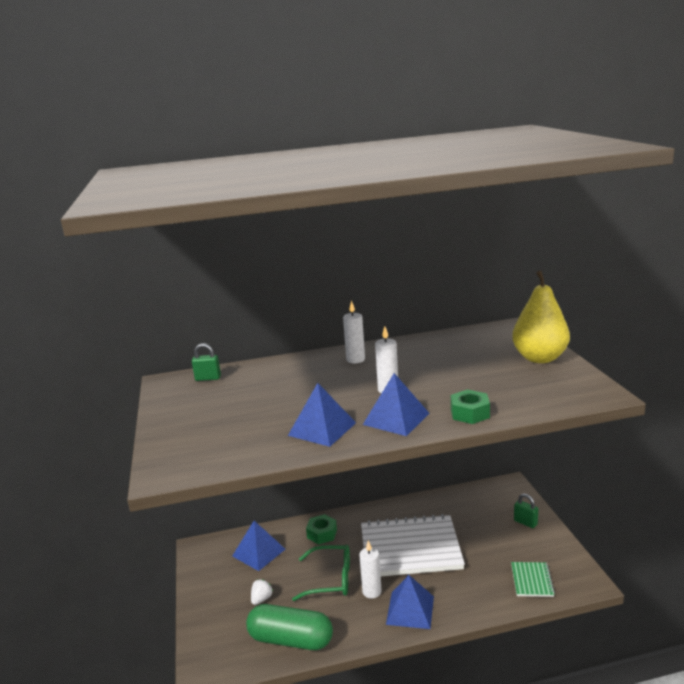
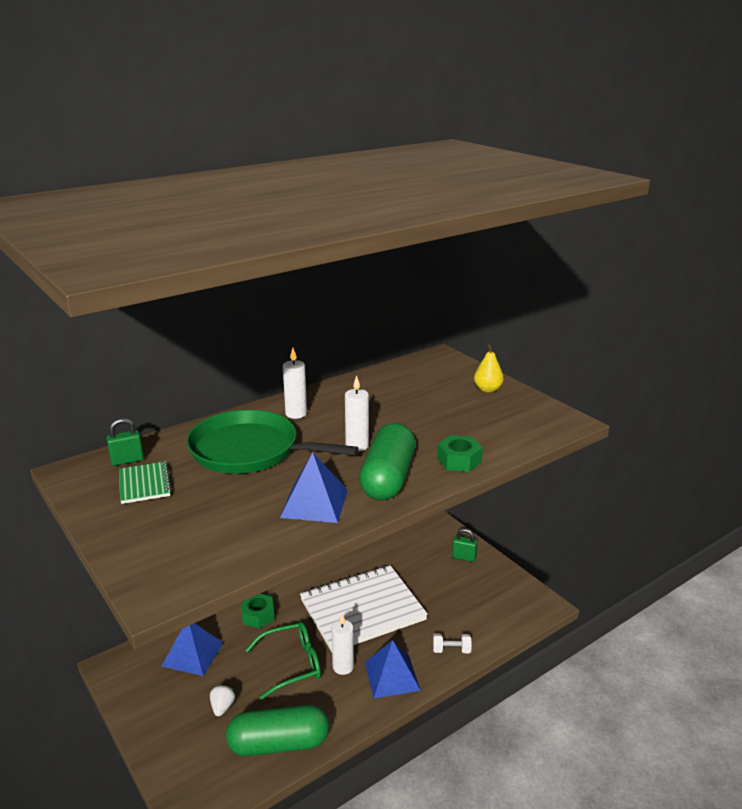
camera: 25 degrees left, 5 degrees up
(300, 383) = (249, 450): none -> green pan
(396, 418) = (388, 478): blue pyramid -> green capsule
(475, 601) = (451, 650): none -> white dumbbell
(532, 580) = (495, 615): green notebook -> green notebook (145, 484)
(539, 358) = (487, 389): yellow pear -> yellow pear, size x0.51

